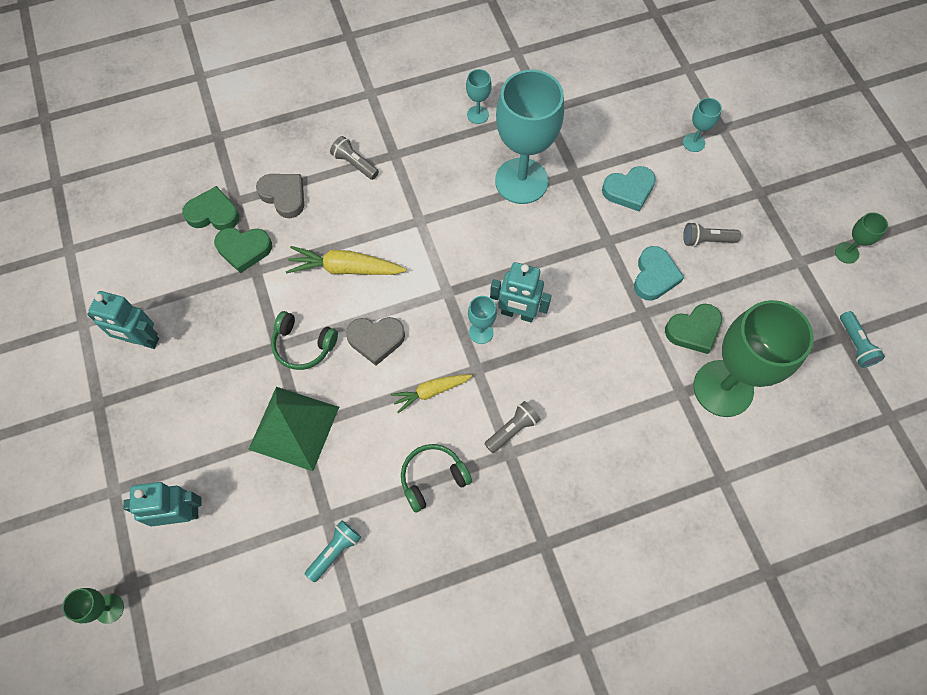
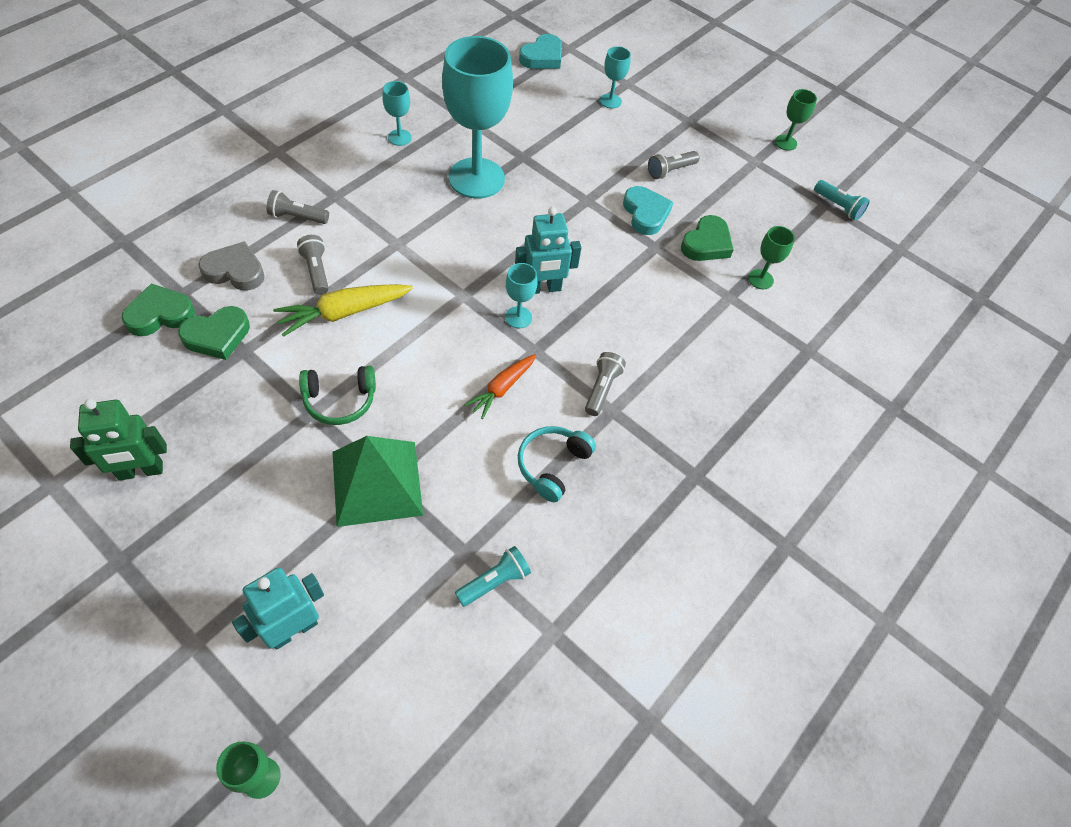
camera: 35 degrees left, 10 degrees down
(142, 340) = (141, 471): turquoise robot -> green robot
(335, 551) = (494, 581): turquoise flashlight -> turquoise flashlight turned 45 degrees clockwise
(344, 221) = (316, 271): none -> grey flashlight
(376, 340) = (416, 364): grey heart -> none
(431, 392) = (502, 388): yellow carrot -> orange carrot
(433, 478) = (552, 465): green headphones -> turquoise headphones
(629, 190) = (579, 154): turquoise heart -> turquoise heart (542, 57)
(723, 388) = (760, 279): green goblet -> green goblet, size x0.43

